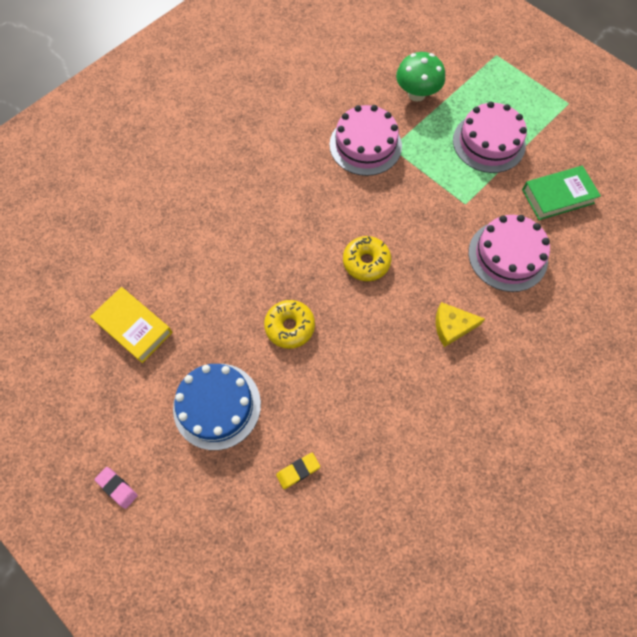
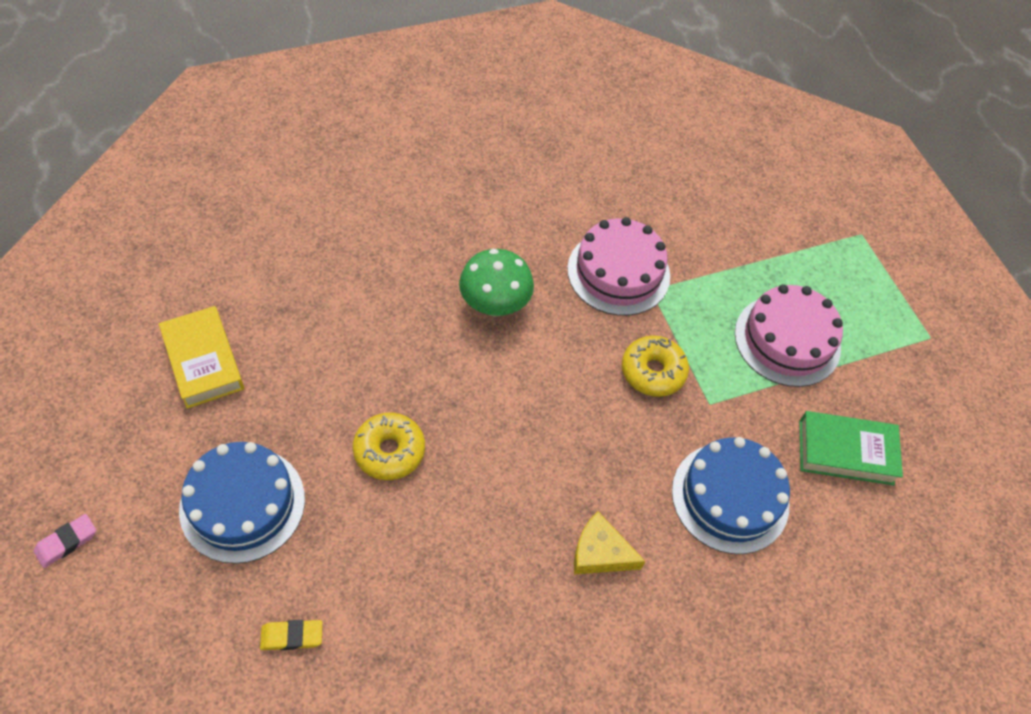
camera: 20 degrees right, 10 degrees down
(117, 487) = (67, 542): pink eraser -> pink eraser turned 75 degrees clockwise
(366, 262) = (534, 417): yellow donut -> yellow donut (653, 371)
(416, 94) = (723, 238): green mushroom -> green mushroom (494, 305)
(507, 256) = (730, 497): pink cake -> blue cake

